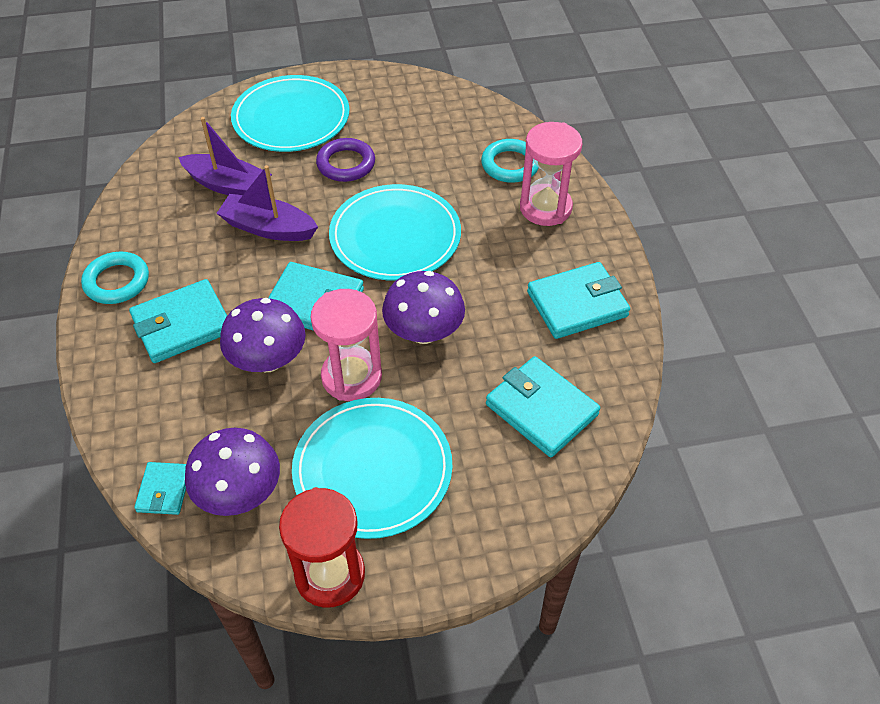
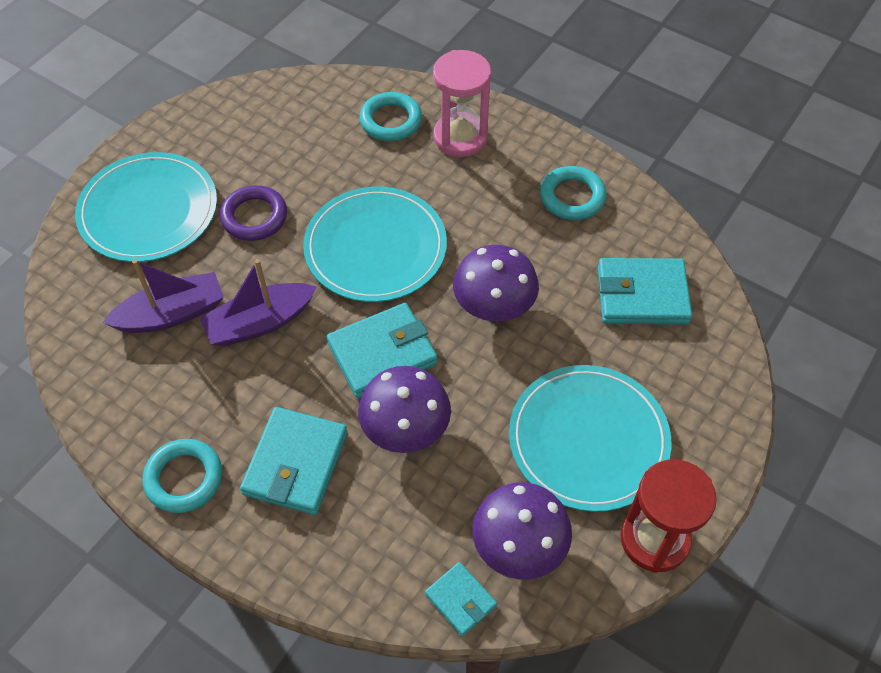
camera: 45 degrees left, 5 degrees up
(351, 377) = (486, 386): pink hourglass -> none
(577, 304) = (572, 197): turquoise wallet -> turquoise ring

